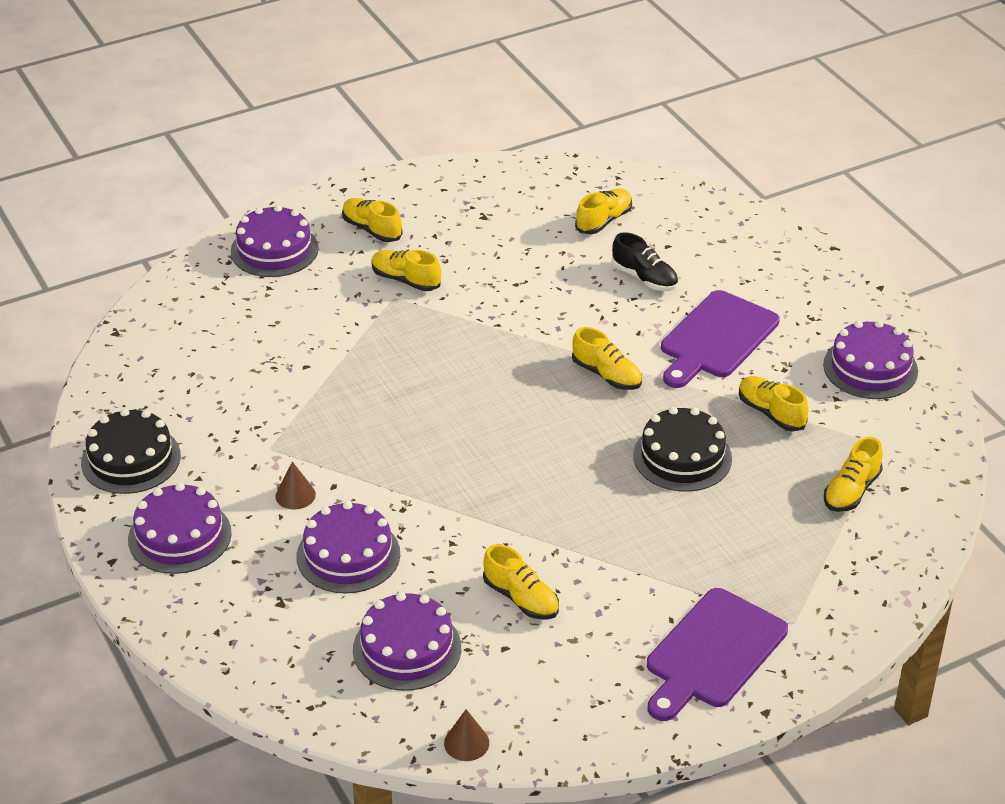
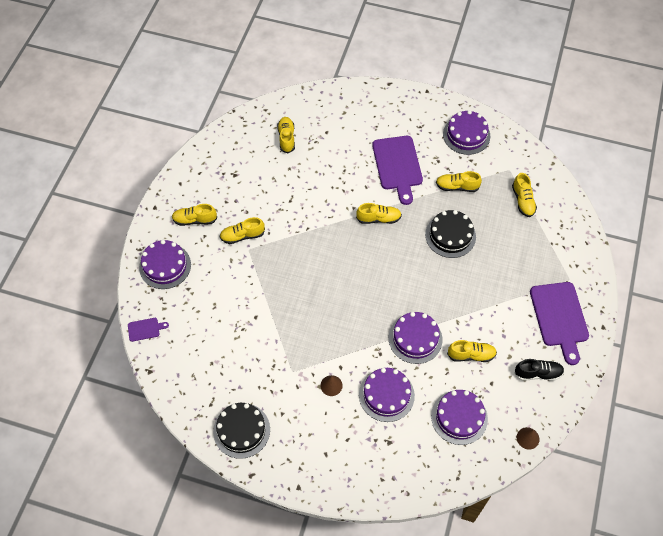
camera: 45 degrees left, 20 degrees up
(167, 292) = (145, 329): none -> purple cutting board
(179, 536) = (310, 449): purple cake -> purple cake (415, 338)
(644, 278) = (337, 156): black shoe -> black shoe (537, 373)

